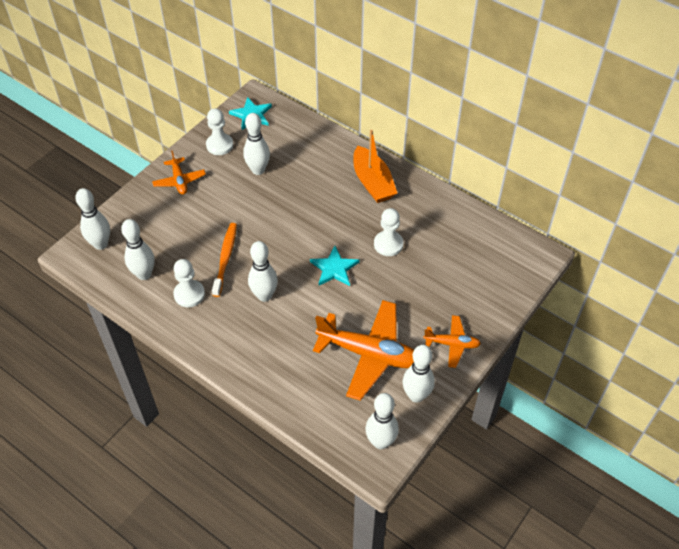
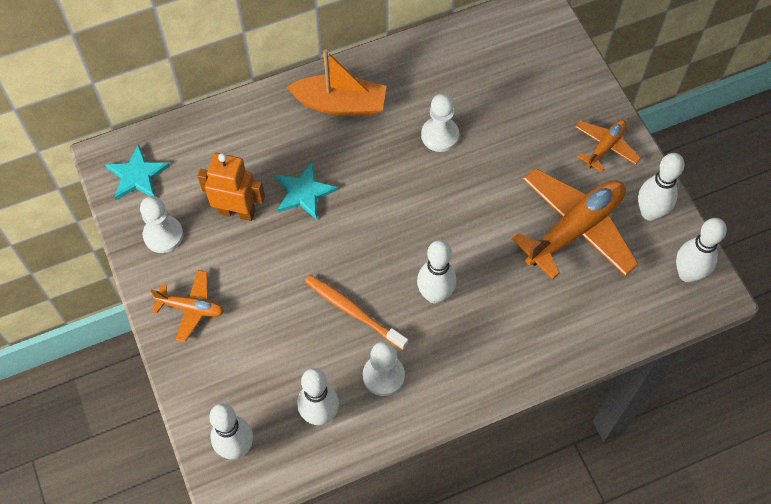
camera: 60 degrees left, 10 degrees up
(258, 170) = (237, 211): white bowling pin -> orange robot
(334, 268) = (440, 205): turquoise star -> turquoise star (304, 192)

